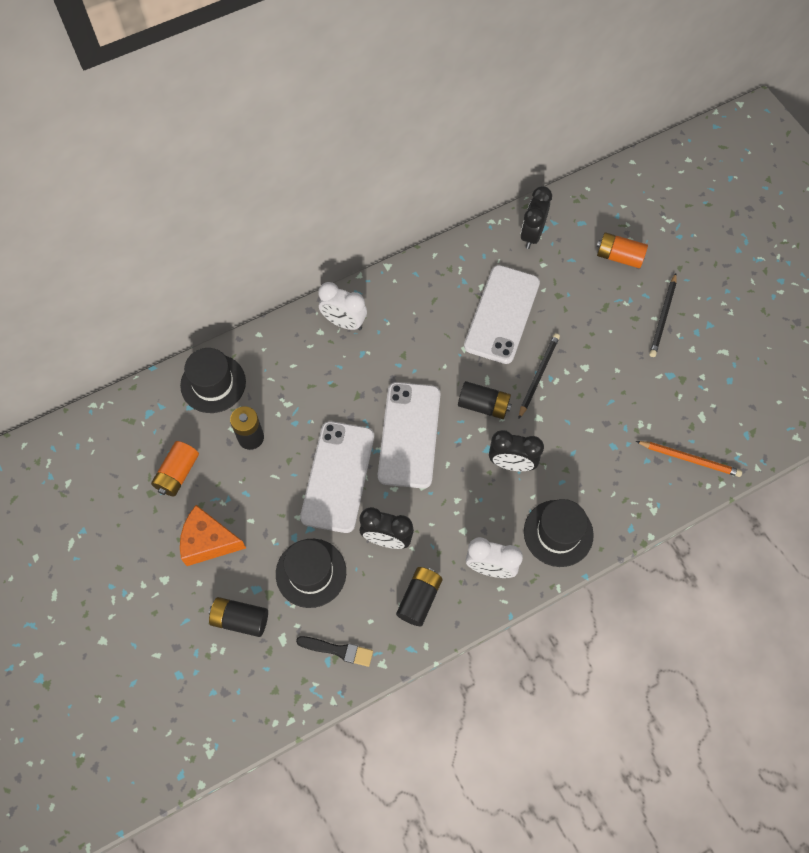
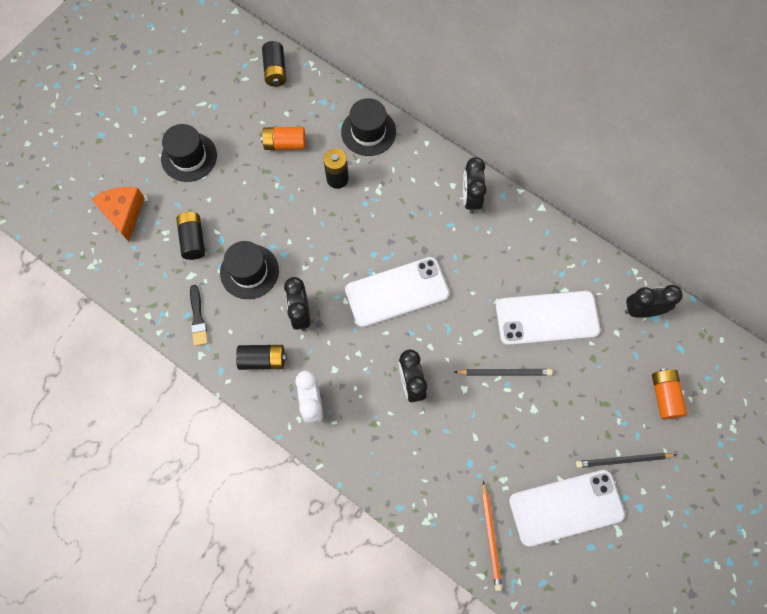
camera: 65 degrees right, 5 degrees up
(208, 541) = (242, 190): orange cheese -> orange cheese (124, 214)
(338, 476) = (335, 255): white phone -> white phone (566, 507)
(344, 322) = (470, 199): white clock -> black clock
(483, 405) = (452, 339): black battery -> black battery (275, 70)
(558, 533) = (367, 447): black hat -> black hat (189, 157)

